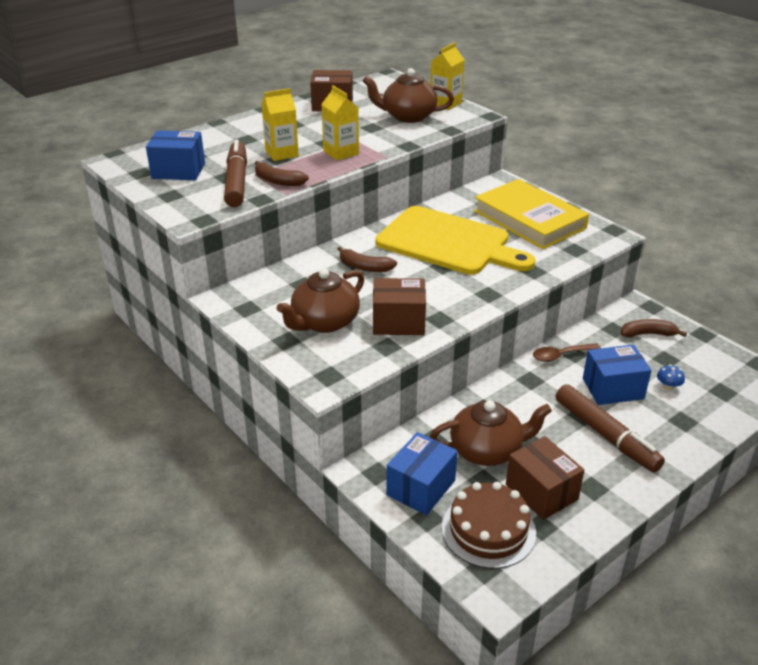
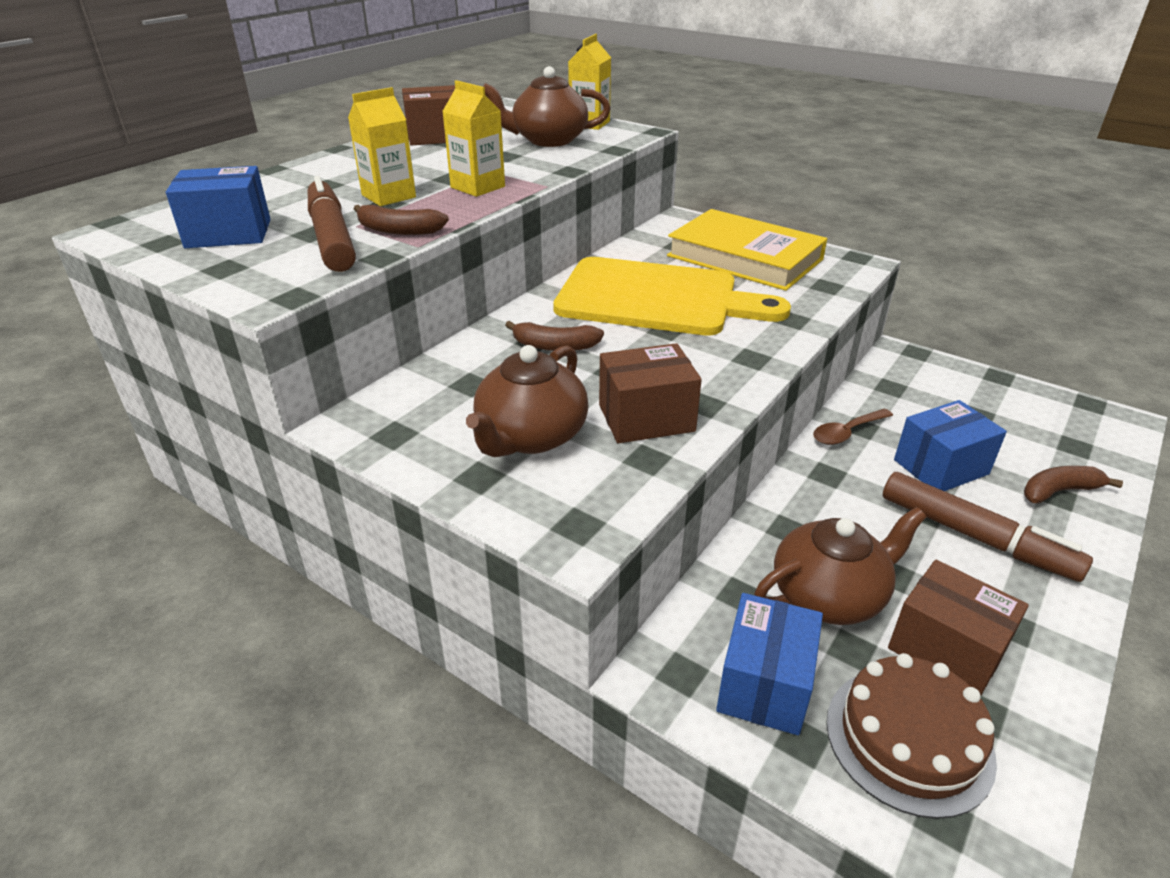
camera: 15 degrees left, 0 degrees up
(648, 334) = (935, 386): brown banana -> brown banana (1059, 491)
(668, 387) = (1006, 452): blue mushroom -> none

